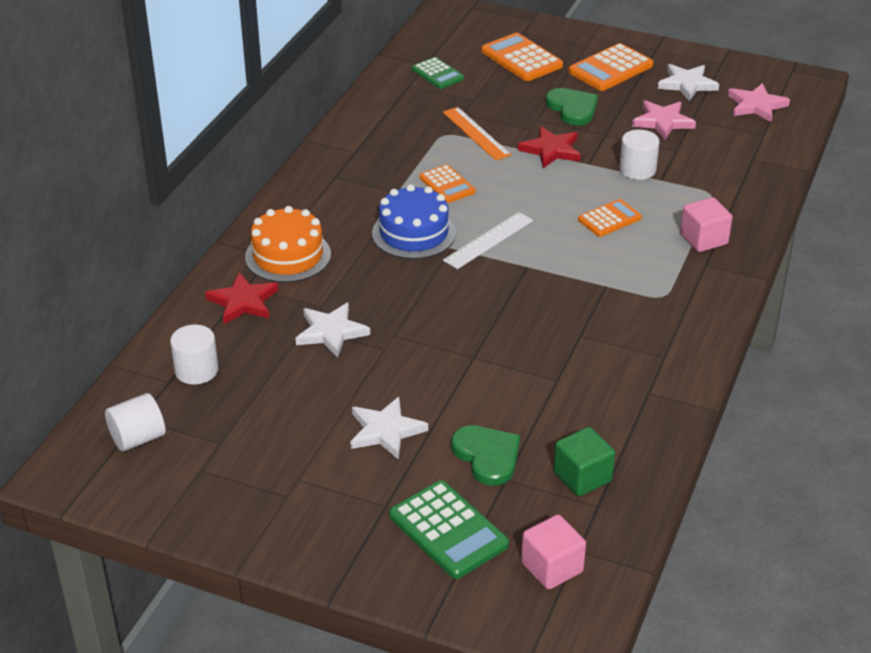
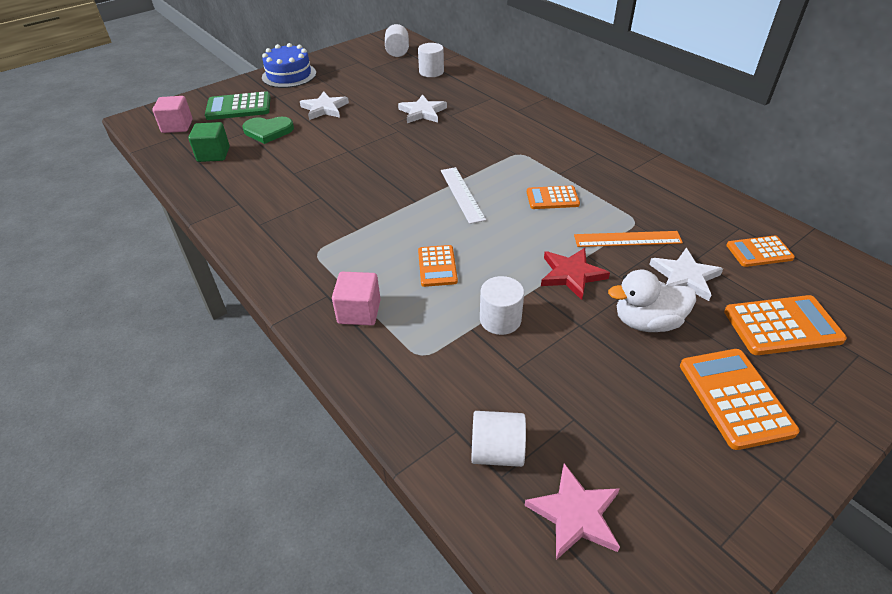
camera: 120 degrees right, 5 degrees up
(243, 302) = (478, 93): red star -> none
(288, 256) = (512, 115): orange cake -> none
(414, 233) = (498, 165): blue cake -> blue cake (289, 75)
(437, 74) = (759, 252): green calculator -> orange calculator
(572, 108) = (647, 322): green heart -> white duck
(663, 122) = (582, 386): pink star -> none
(687, 84) = (666, 461): white star -> white star (684, 277)
(749, 140) = (497, 451): none -> white cylinder

